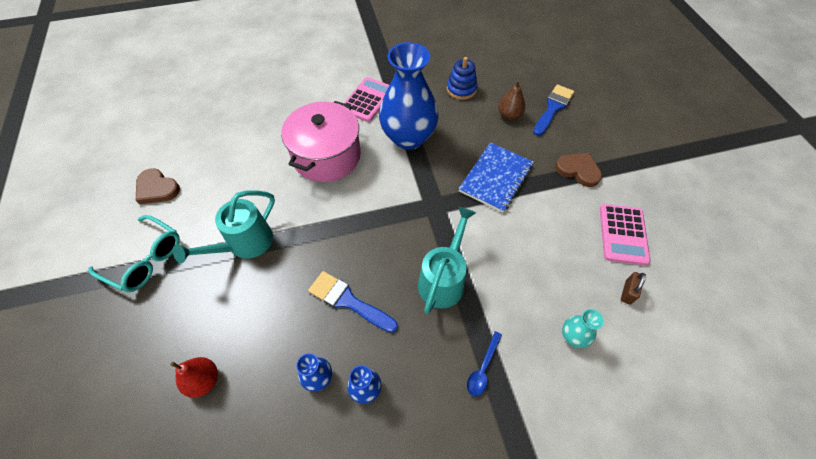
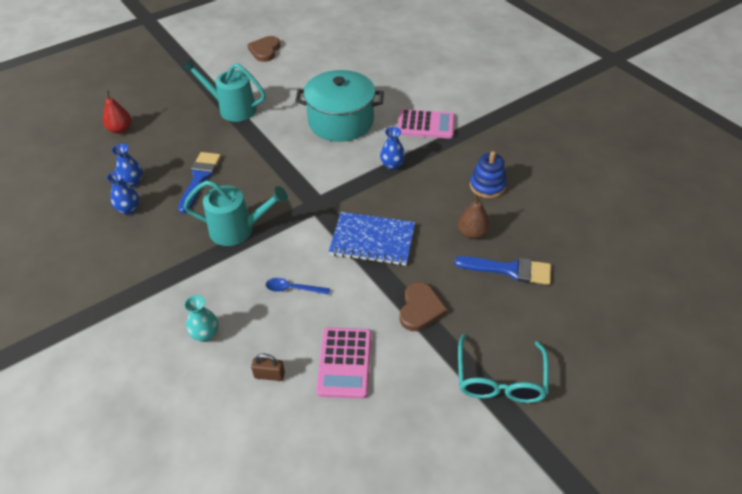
camera: 70 degrees right, 10 degrees down
(145, 260) = (203, 70): turquoise glasses -> turquoise glasses (500, 380)
(326, 156) = (341, 121): pink pot -> turquoise pot
(408, 138) = (392, 165): blue vase -> blue vase, size x0.42
(483, 368) = (159, 275): blue spoon -> blue spoon (293, 289)
(622, 234) = (344, 363): pink calculator -> pink calculator turned 75 degrees counterclockwise

